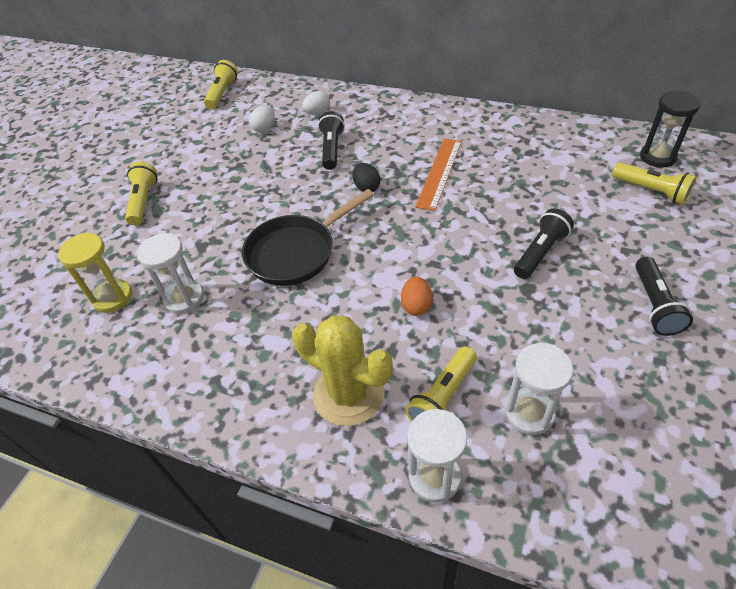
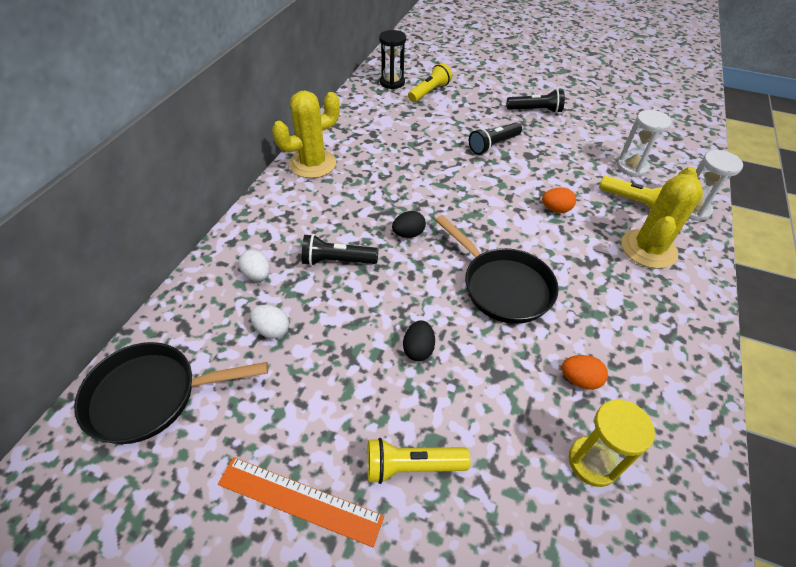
camera: 95 degrees left, 0 degrees up
(184, 299) = (579, 380): white hourglass -> orange egg
(222, 93) = (151, 396): yellow flashlight -> black pan
(234, 200) = (418, 349): none -> black egg
(439, 173) = (393, 185): orange ruler -> orange ruler (299, 500)
(464, 119) = (313, 164): none -> yellow cactus
(540, 252) = (493, 145): black flashlight -> black flashlight turned 75 degrees counterclockwise

